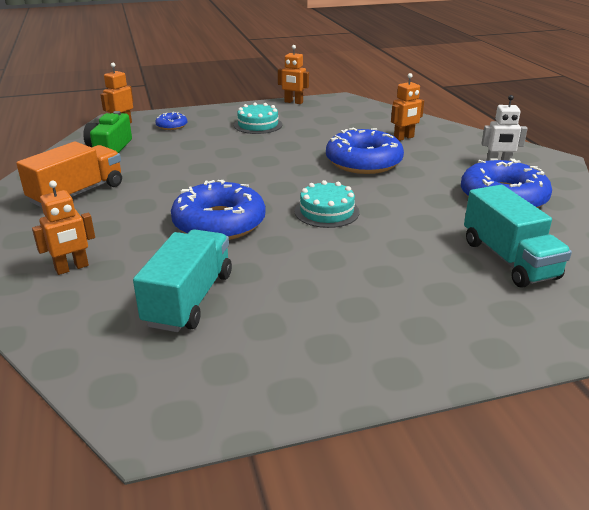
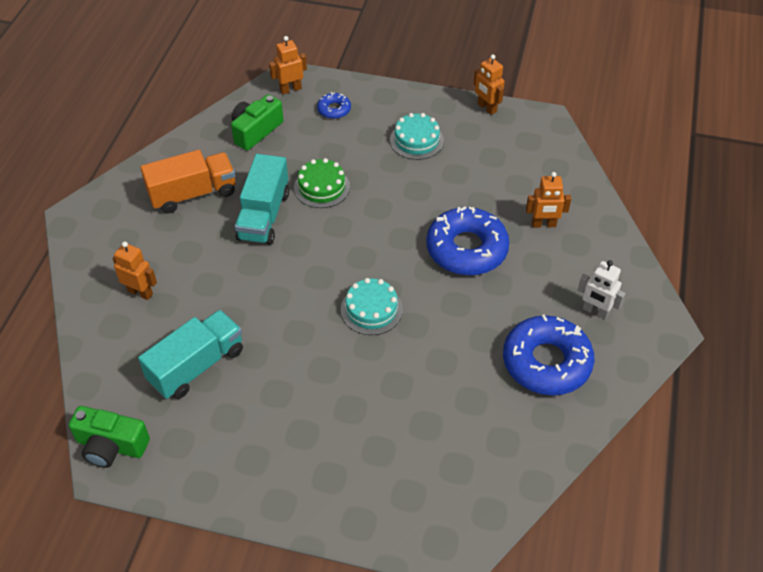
camera: 30 degrees right, 20 degrees up
(72, 268) = (140, 292): orange robot -> orange robot turned 150 degrees counterclockwise
(139, 403) = (111, 446): none -> green camera
(203, 162) = (322, 187): none -> green cake
(219, 223) = (275, 285): blue donut -> none
(509, 259) = (466, 441): turquoise truck -> turquoise truck (264, 215)

